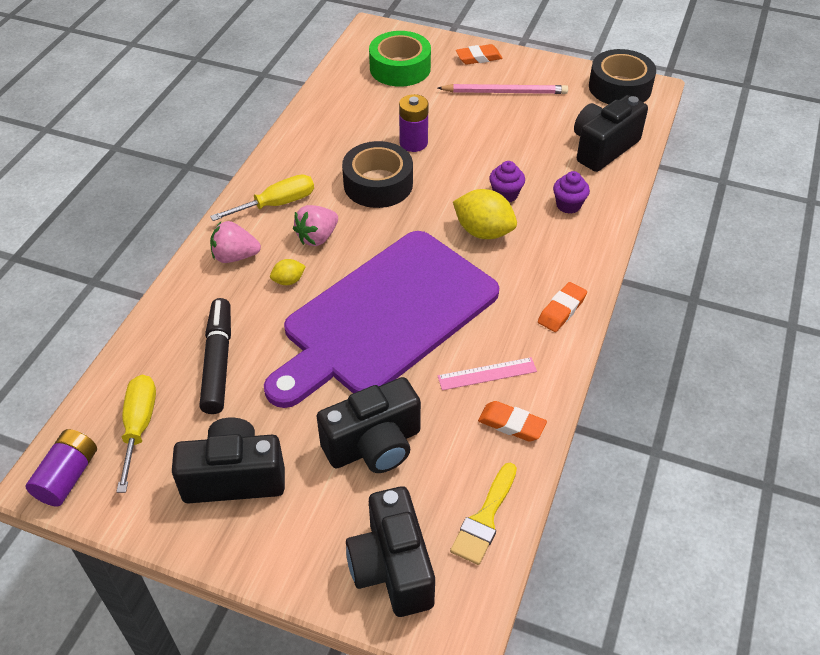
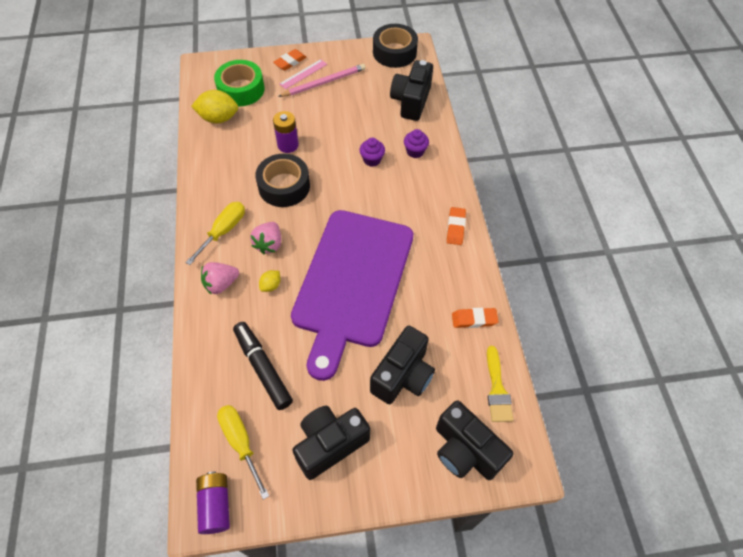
camera: 30 degrees left, 10 degrees up
(483, 232) = (375, 193): yellow lemon -> yellow lemon (218, 118)
(487, 374) = (439, 292): pink ruler -> pink ruler (303, 74)

